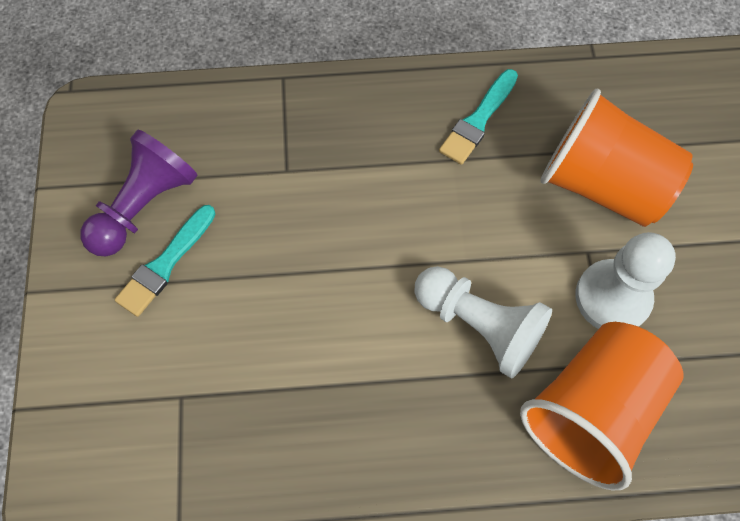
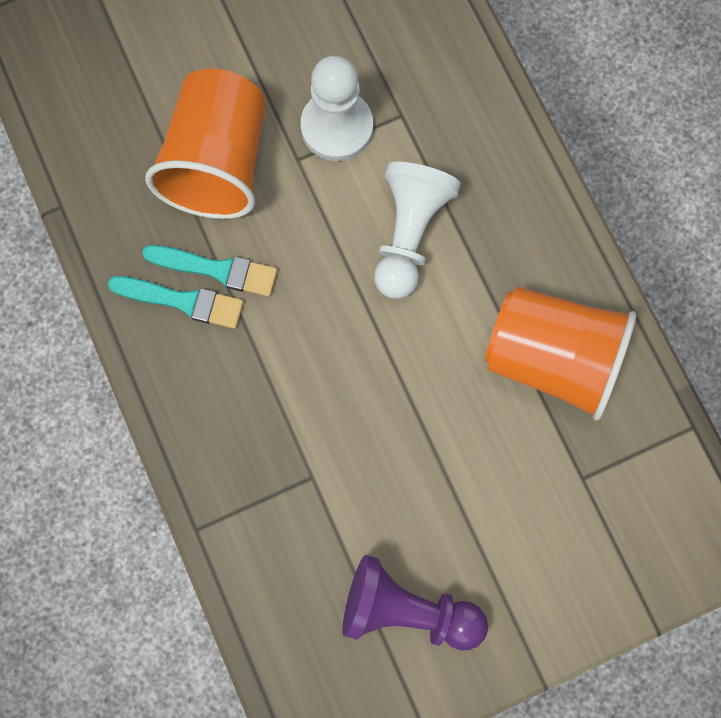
camera: 110 degrees left, 10 degrees up
(165, 264) = (461, 555): turquoise brush -> turquoise brush (217, 270)
(591, 411) = (451, 121): orange cup -> orange cup (551, 358)

